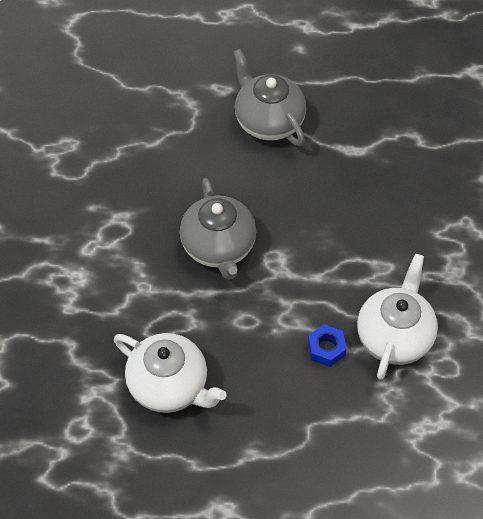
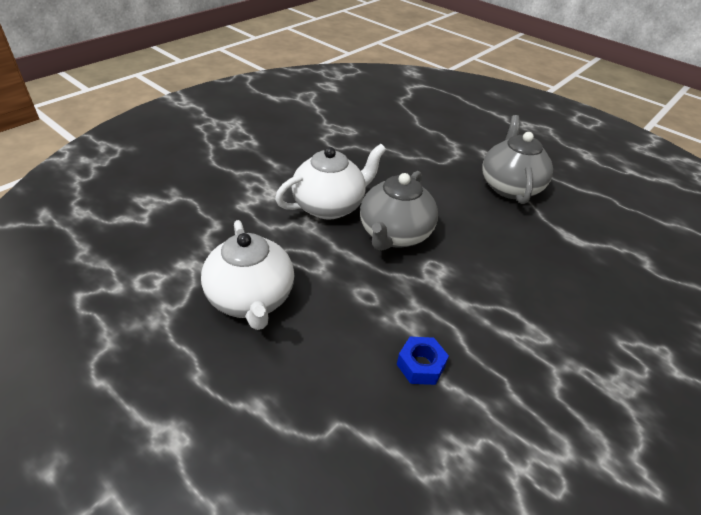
camera: 35 degrees right, 15 degrees down
(394, 336) = (505, 403): white teapot -> white teapot (330, 206)

